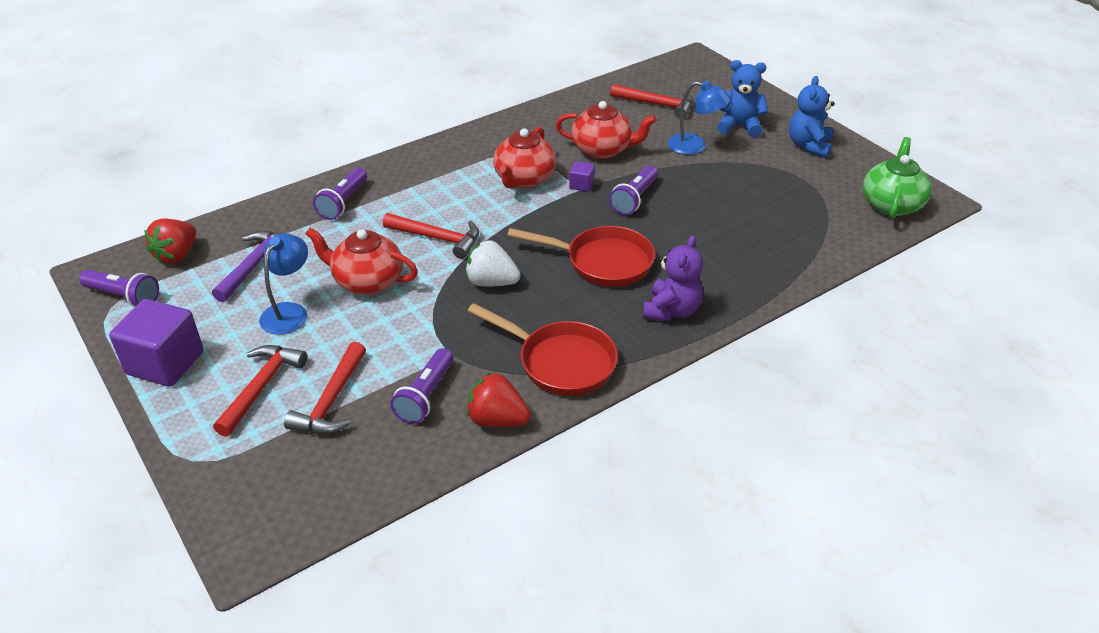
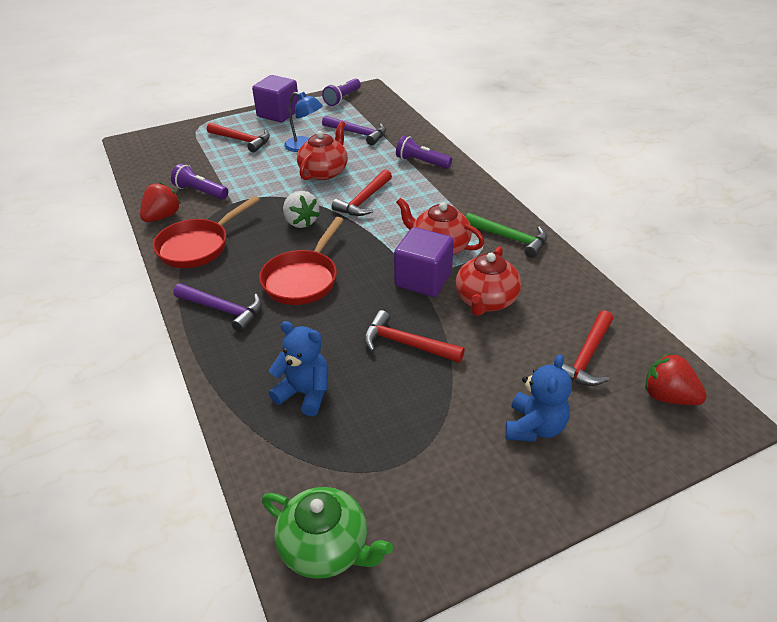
camera: 100 degrees right, 0 degrees up
(177, 255) = (377, 110): red strawberry -> red strawberry (668, 396)
(331, 400) = (217, 161): red hammer -> red hammer (406, 344)
(491, 282) = (301, 222): white strawberry -> white strawberry turned 120 degrees clockwise
(501, 139) = (510, 238): none -> green hammer
(581, 185) = (423, 279): purple cube -> purple cube, size x2.21
(634, 199) = (392, 311): purple flashlight -> none
(671, 311) = (223, 310): purple teddy bear -> purple hammer
(695, 146) = (487, 374): blue lamp -> none
(809, 146) = (481, 493): blue teddy bear -> blue teddy bear (305, 393)

